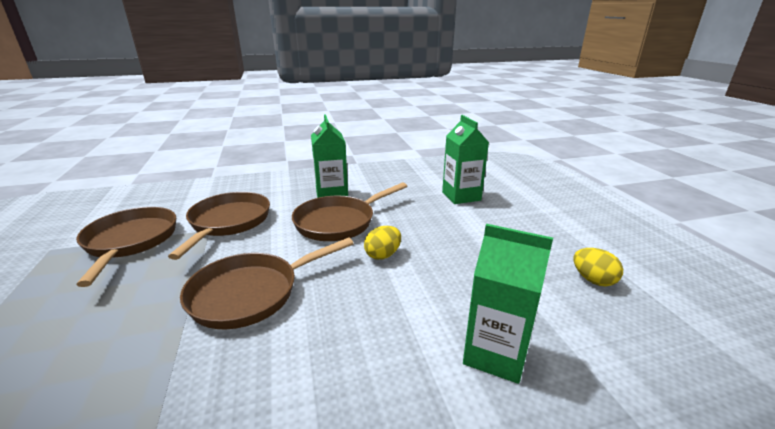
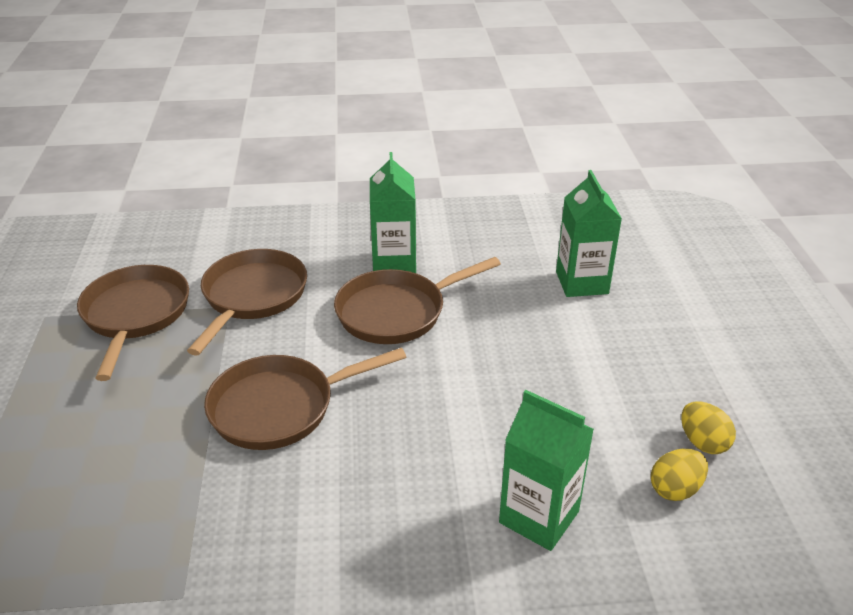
camera: 10 degrees right, 10 degrees up
(383, 255) = (444, 372): yellow egg -> yellow egg (675, 489)

